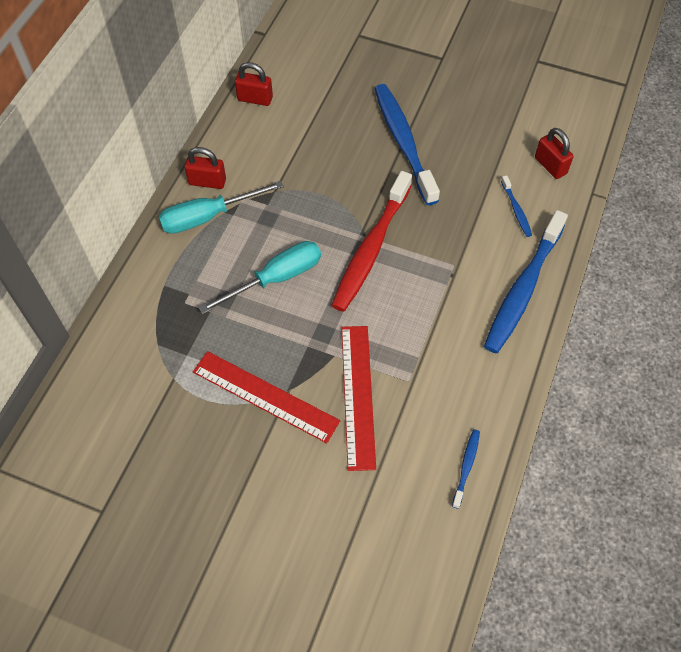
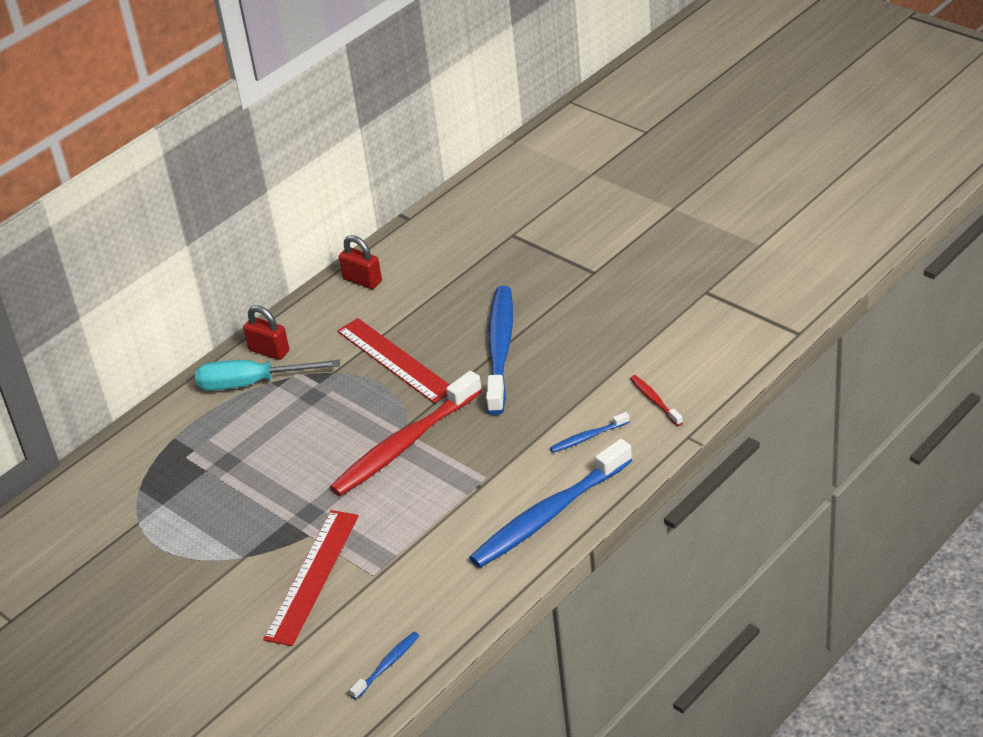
camera: 25 degrees right, 20 degrees down
(265, 396) = (218, 557): red ruler -> red ruler (394, 360)
(276, 278) = (289, 453): turquoise screwdriver -> none
(516, 210) = (588, 437): blue toothbrush -> blue toothbrush turned 60 degrees clockwise
(550, 166) = (654, 400): red padlock -> red toothbrush

